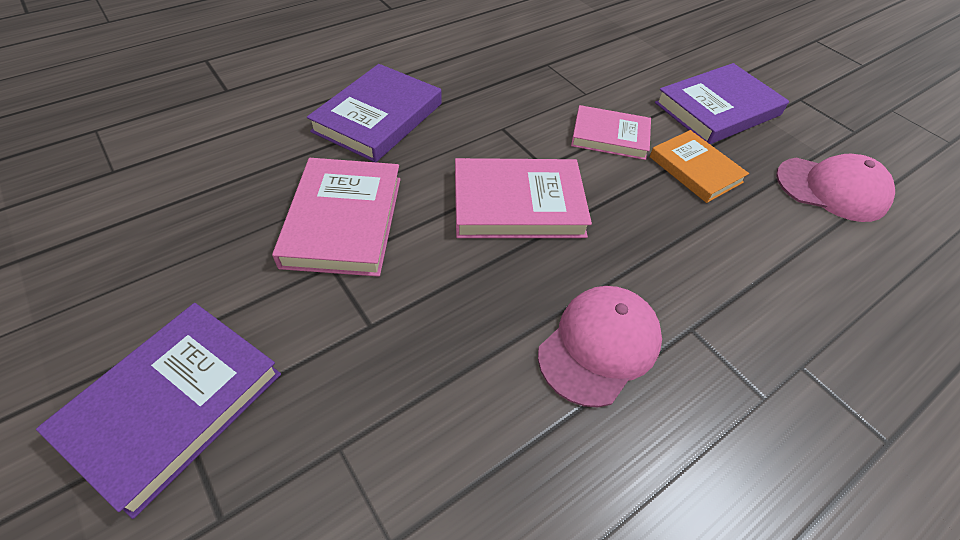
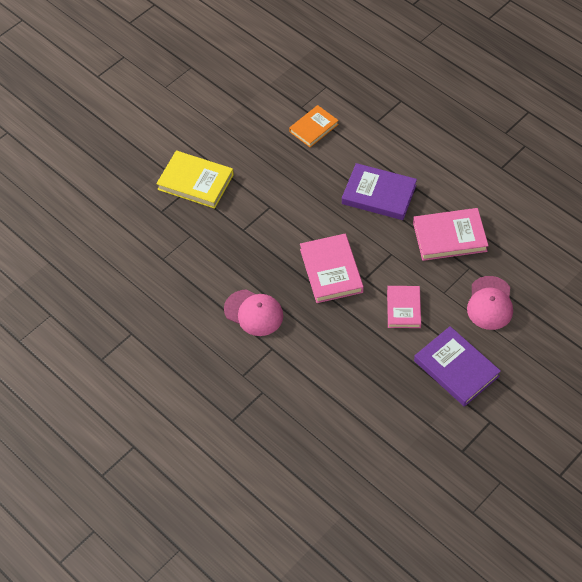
camera: 85 degrees right, 5 degrees up
(173, 405) = (195, 182): purple book -> yellow book
(343, 221) = (297, 203): pink book -> pink book (449, 237)
(695, 169) = (388, 353): orange book -> orange book (314, 128)
(831, 189) = (394, 426): pink cap -> pink cap (490, 303)

